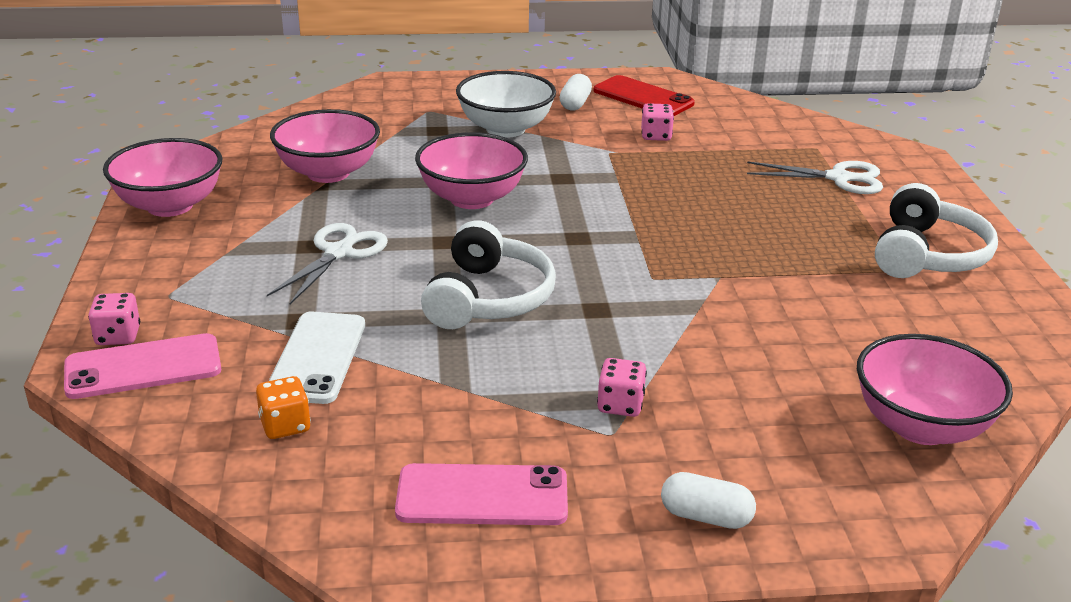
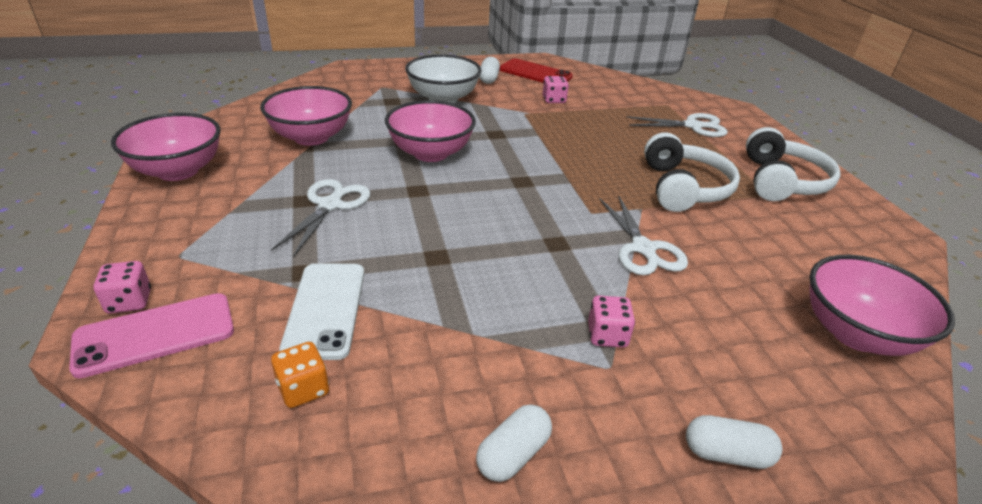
camera: 10 degrees left, 5 degrees up
(482, 496) = (513, 454): pink phone -> white capsule
(488, 298) = (465, 239): white headphones -> white headphones (683, 188)
(701, 322) = (644, 249): none -> white scissors

